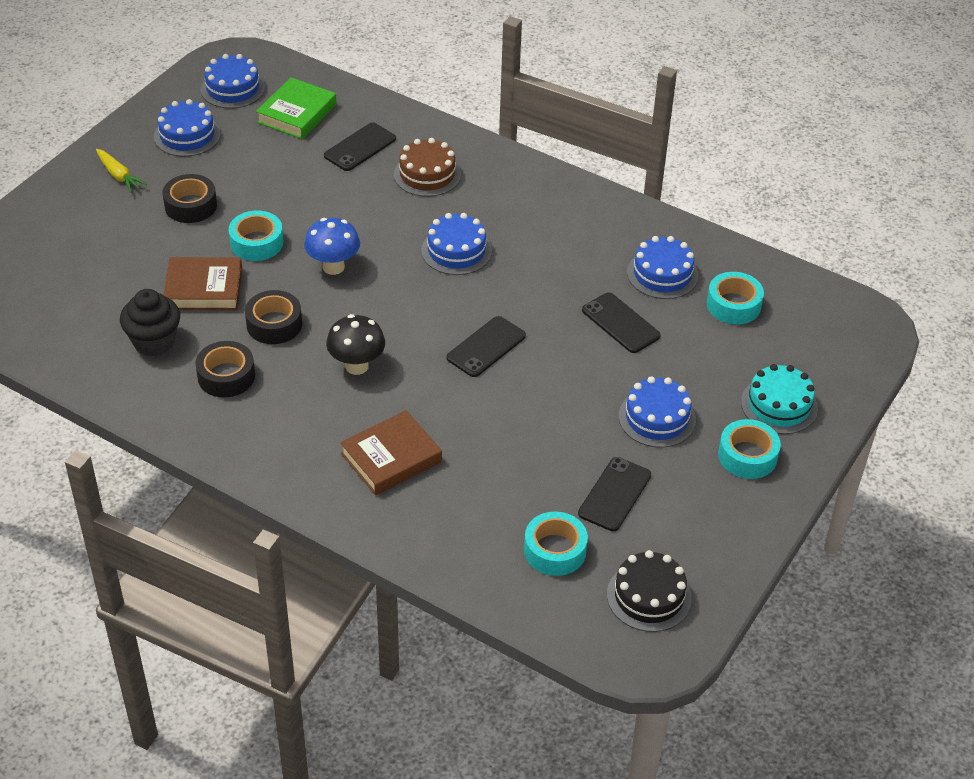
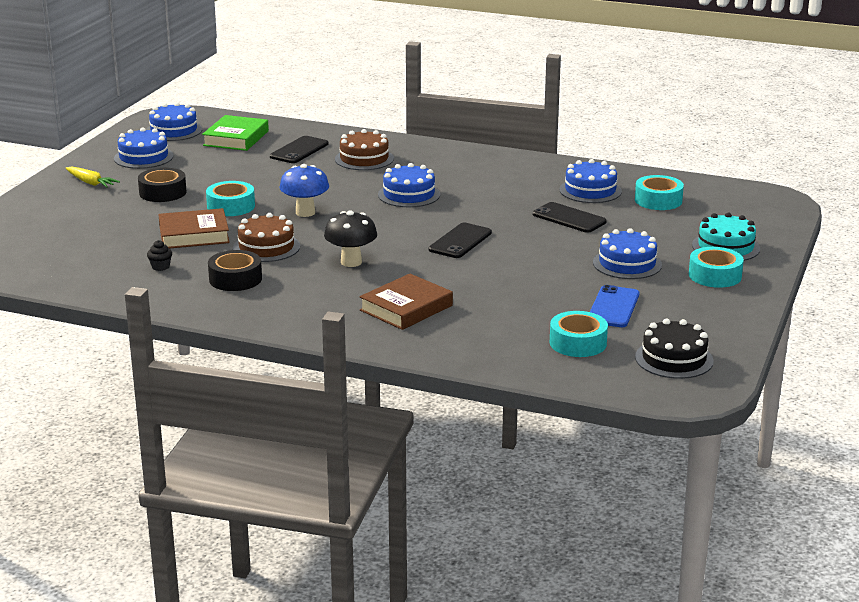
camera: 10 degrees left, 20 degrees down
(154, 342) = (160, 267): black cupcake -> black cupcake, size x0.46
(274, 324) = (266, 247): black tape -> brown cake
(615, 494) = (613, 307): black phone -> blue phone

